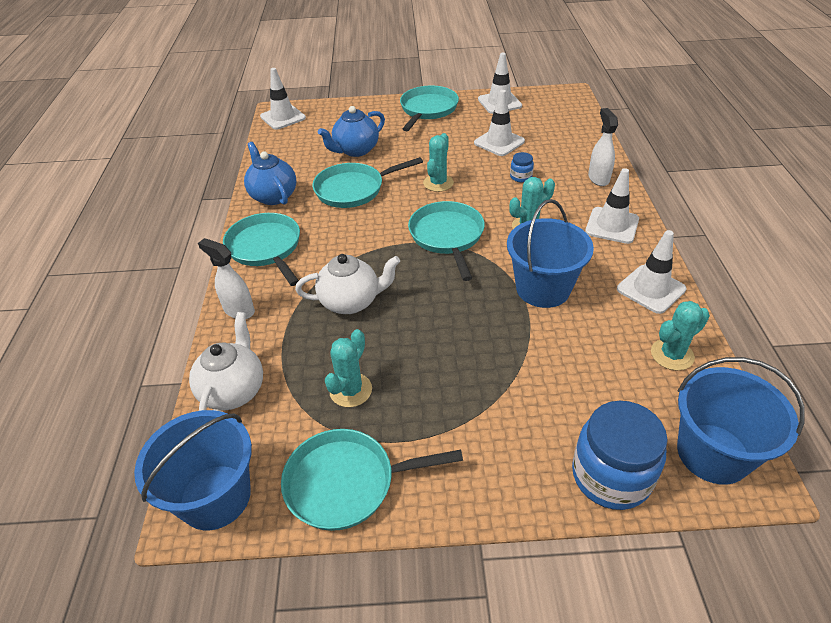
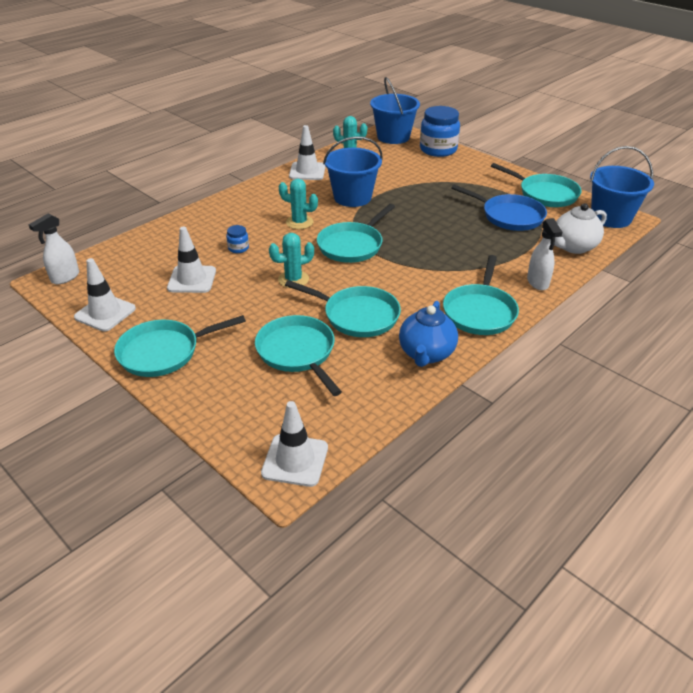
camera: 135 degrees left, 5 degrees down
(350, 390) = (509, 216): turquoise cactus -> blue pan
(351, 301) = (461, 248): white teapot -> none
(355, 150) = (298, 352): blue teapot -> turquoise pan
(598, 178) = (203, 219): white spray bottle -> white spray bottle (65, 277)
(612, 225) = (259, 197): white traffic cone -> none

